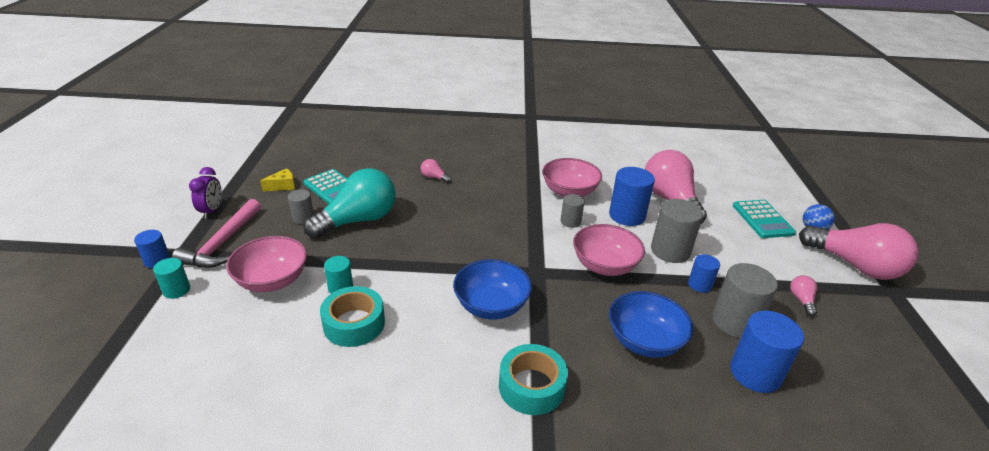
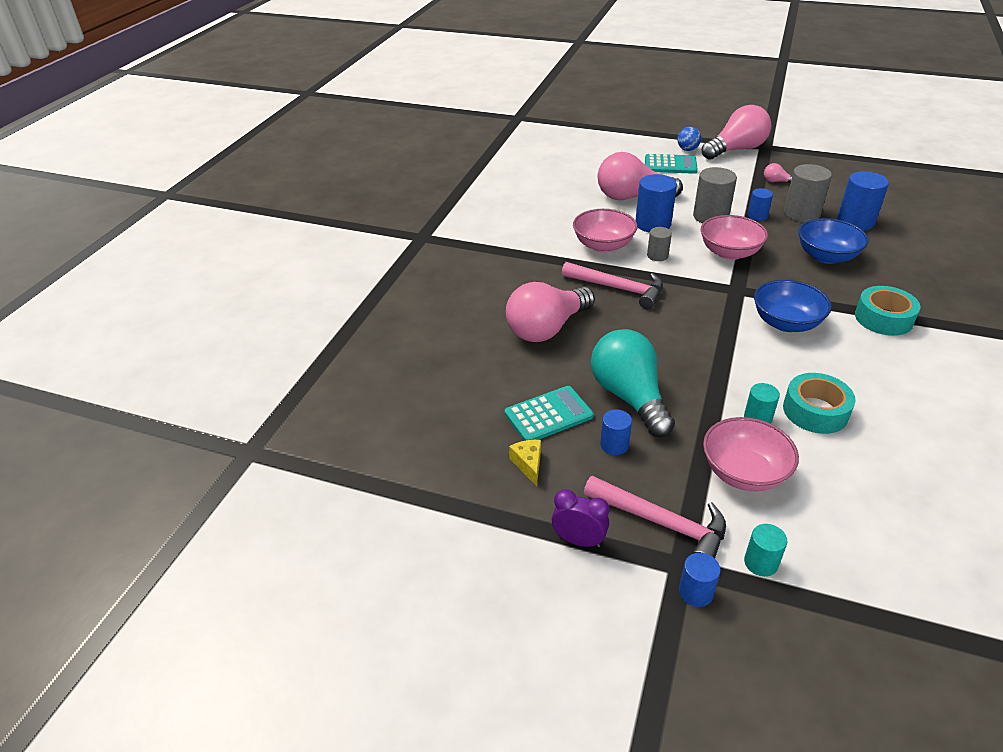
camera: 70 degrees left, 5 degrees up
(303, 217) = (614, 445): grey cylinder -> blue cylinder
(434, 177) = (547, 328): pink light bulb -> pink light bulb, size x2.47
(504, 204) = (618, 288): none -> pink hammer

